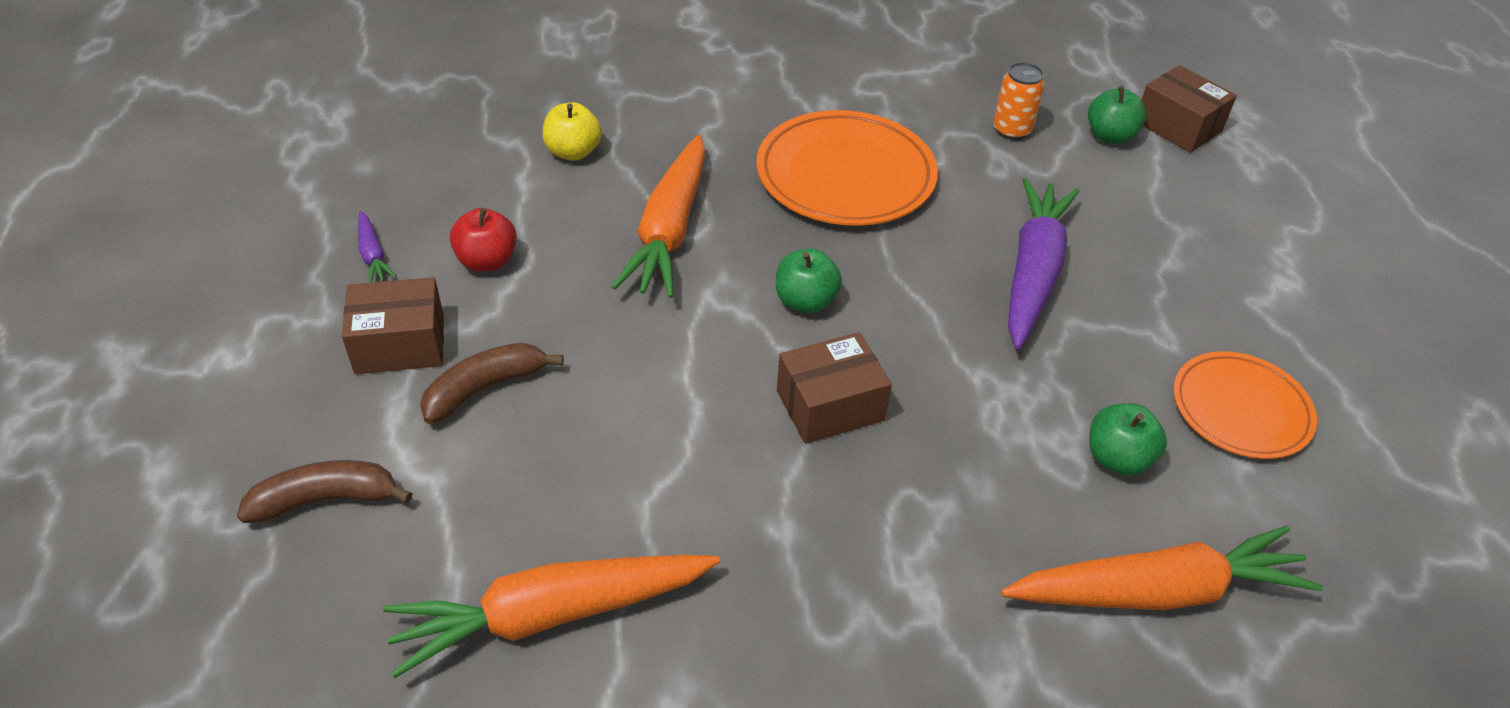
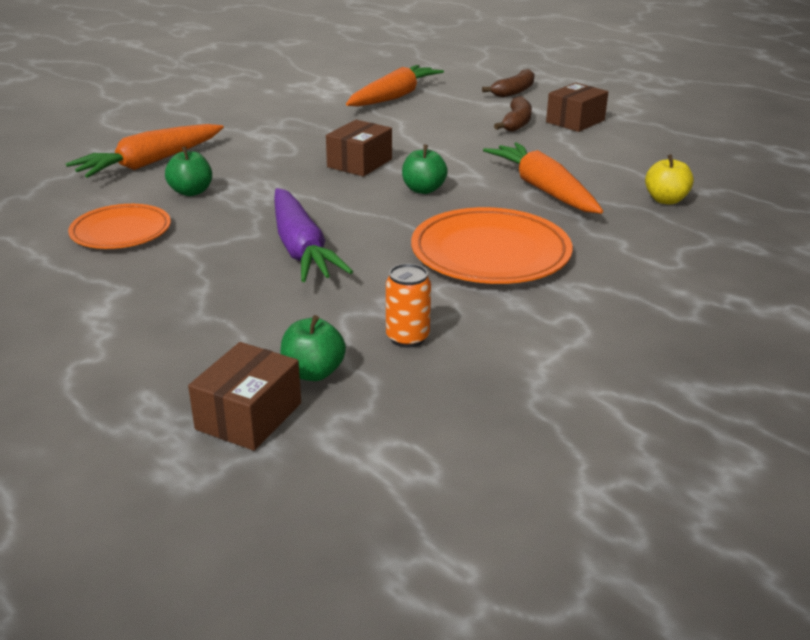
camera: 145 degrees right, 15 degrees down
(373, 255) = (652, 135): purple carrot -> none
(487, 261) = (601, 150): red apple -> none
(1177, 126) = (249, 416): brown box -> brown box turned 75 degrees counterclockwise

